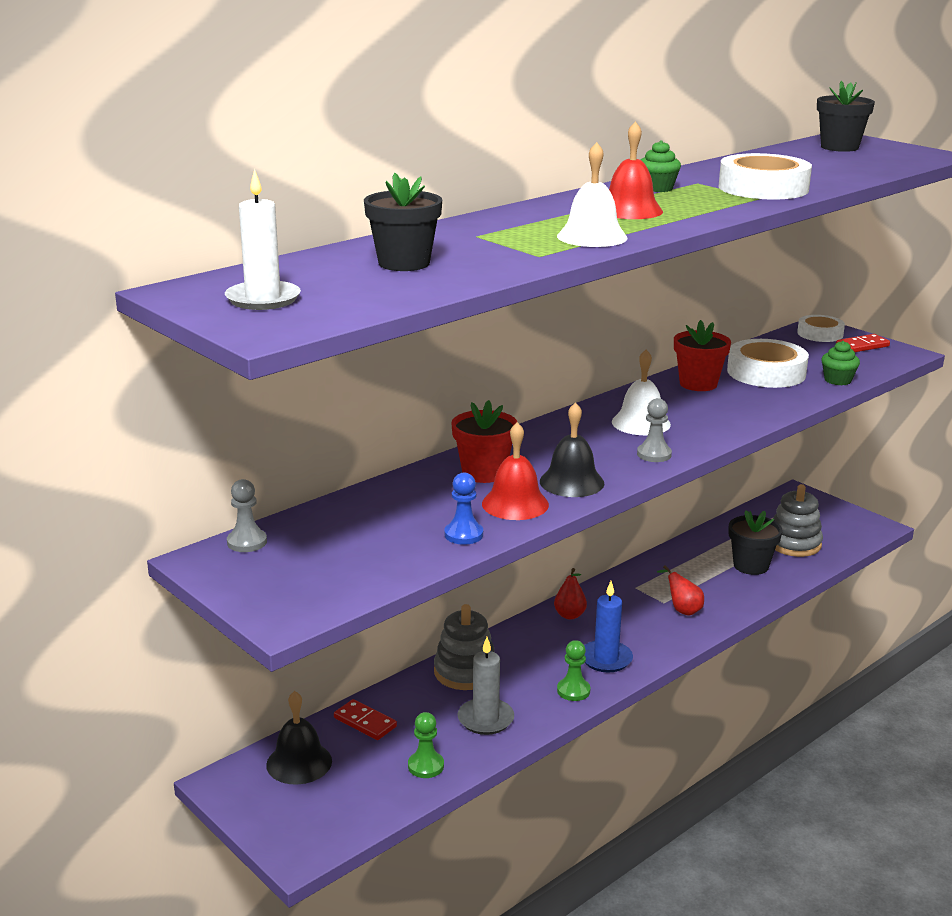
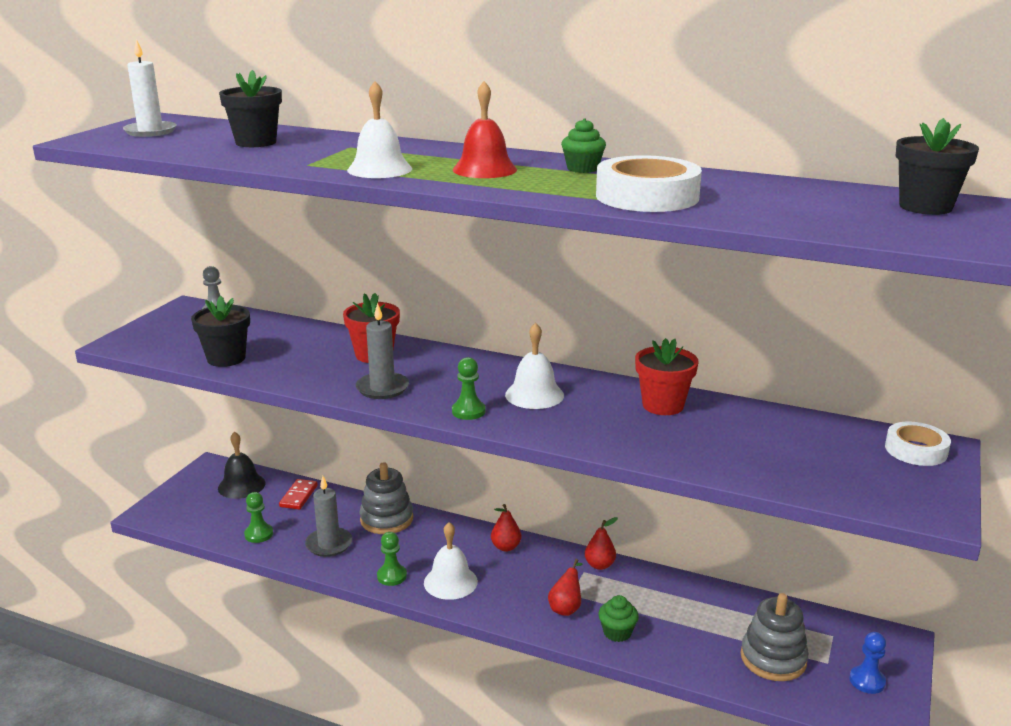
camera: 65 degrees right, 0 degrees up
(463, 535) = (262, 368): blue pawn -> blue pawn (867, 681)
(515, 504) = (326, 375): red bell -> none
(571, 482) = (382, 388): black bell -> grey candle
(606, 659) = (450, 582): blue candle -> white bell
(631, 577) = (599, 565): none -> red pear
(654, 454) = (468, 411): grey pawn -> green pawn
(751, 566) = (692, 635): black flower pot -> black flower pot (226, 358)
(766, 372) = (742, 435): white tape -> none
(837, 380) = (774, 478): green cupcake -> green cupcake (617, 632)
(862, 346) = (916, 481): red domino -> none

